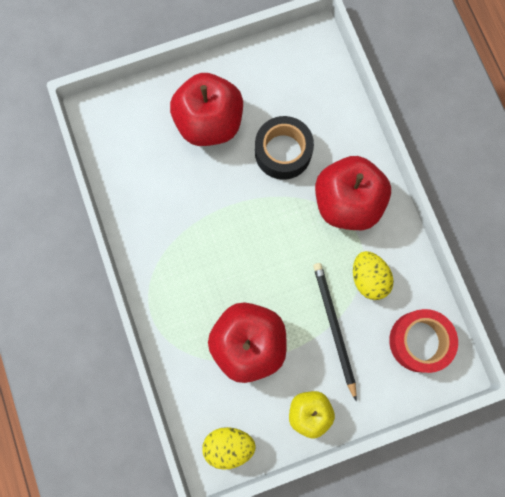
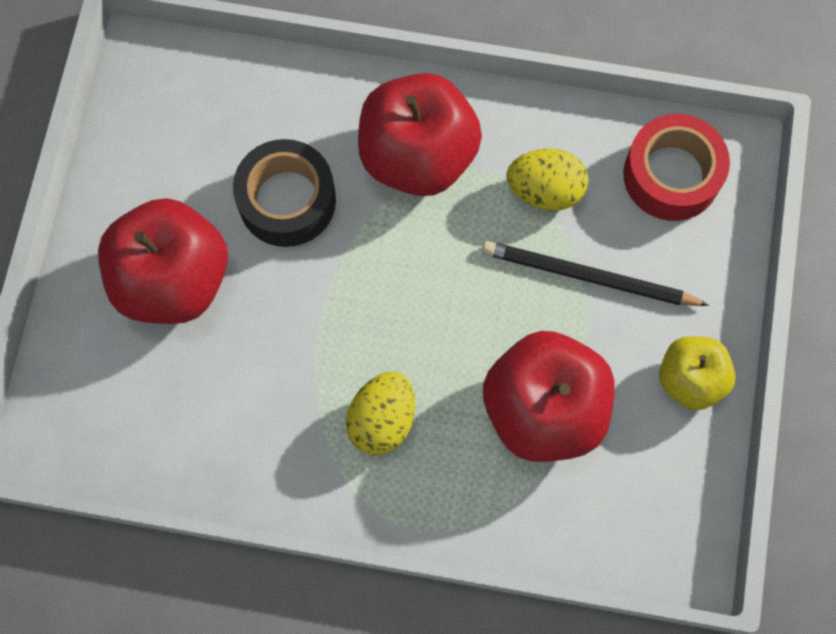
camera: 60 degrees left, 5 degrees down
(229, 445) = (677, 520): yellow egg -> yellow egg (382, 420)

